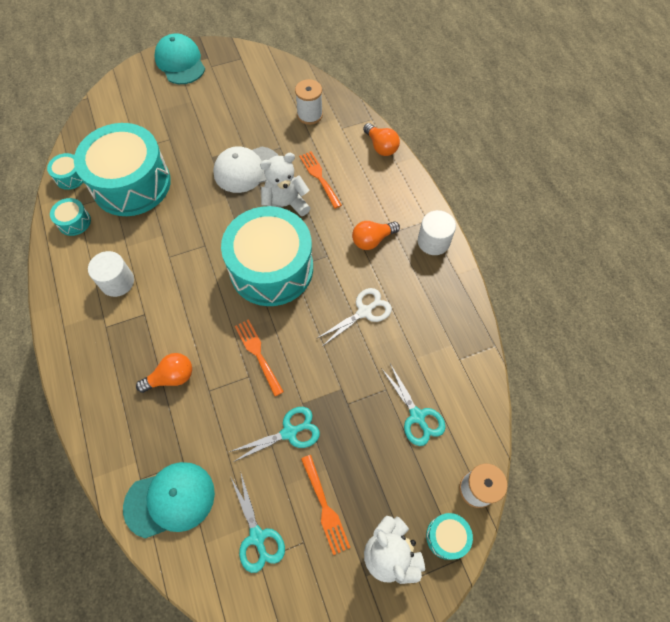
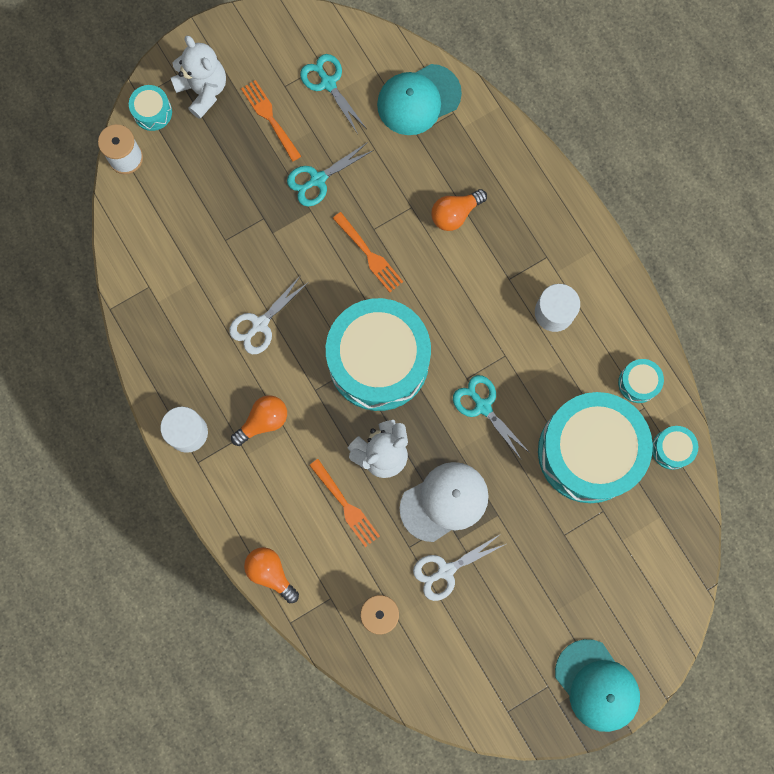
camera: 170 degrees right, 15 degrees up
(258, 131) = (445, 570): none -> white scissors
(417, 416) = (189, 217): turquoise scissors -> turquoise scissors (483, 406)

